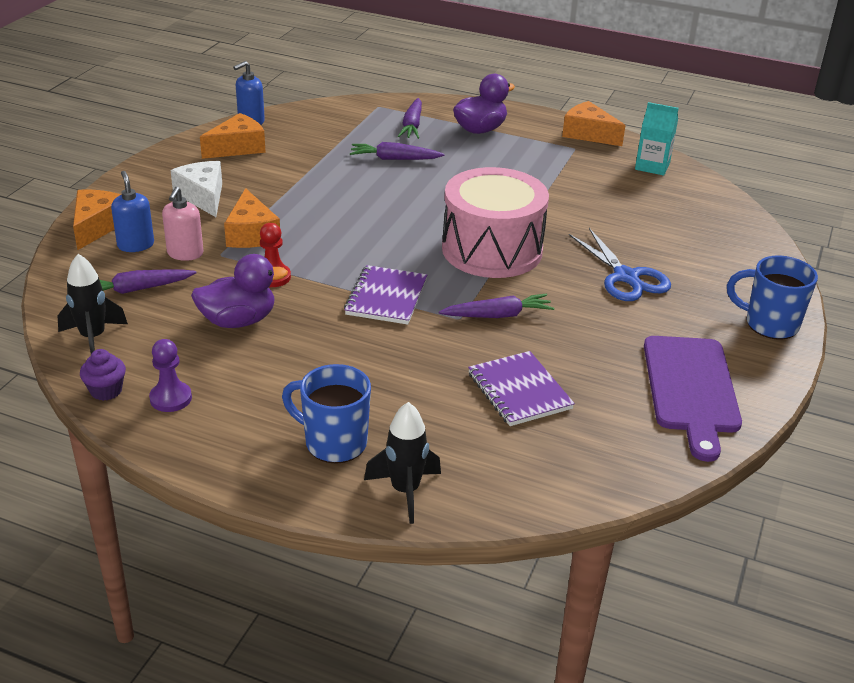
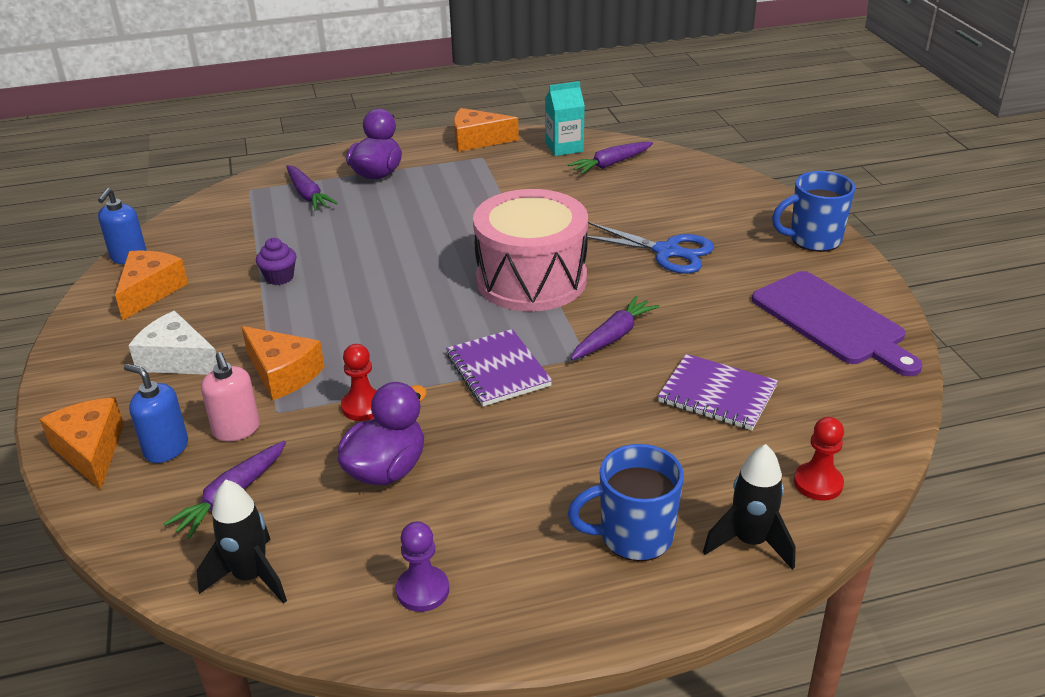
camera: 35 degrees left, 0 degrees up
(106, 391) = (342, 625): purple cupcake -> purple cupcake (279, 277)
(394, 159) = (332, 234): purple carrot -> purple carrot (611, 164)
(509, 485) = (818, 483): none -> red pawn

